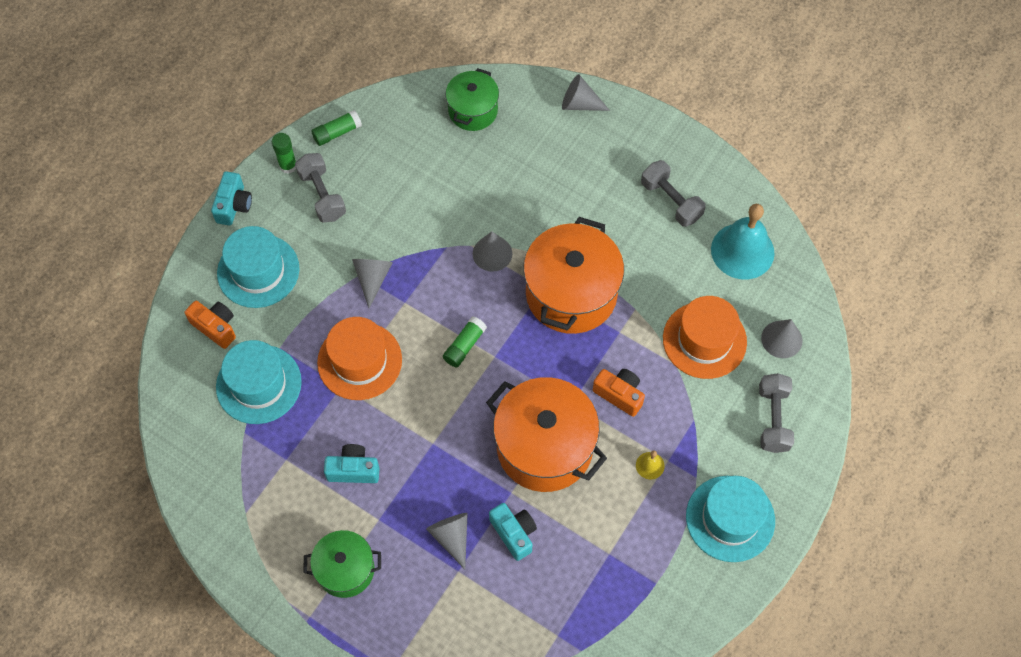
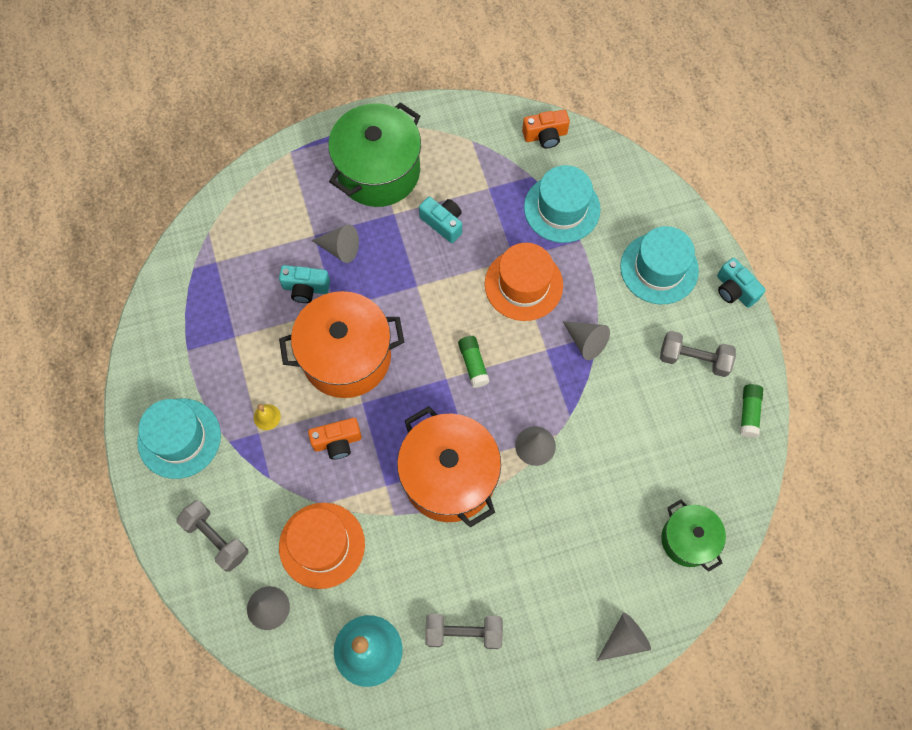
camera: 130 degrees right, 5 degrees up
(216, 327) = (633, 211): orange camera -> orange camera (545, 136)
(288, 166) = (743, 353): green glue stick -> none
(345, 569) = (378, 171): green pot -> green pot, size x1.73
(353, 470) = (443, 223): turquoise camera -> turquoise camera turned 90 degrees counterclockwise

